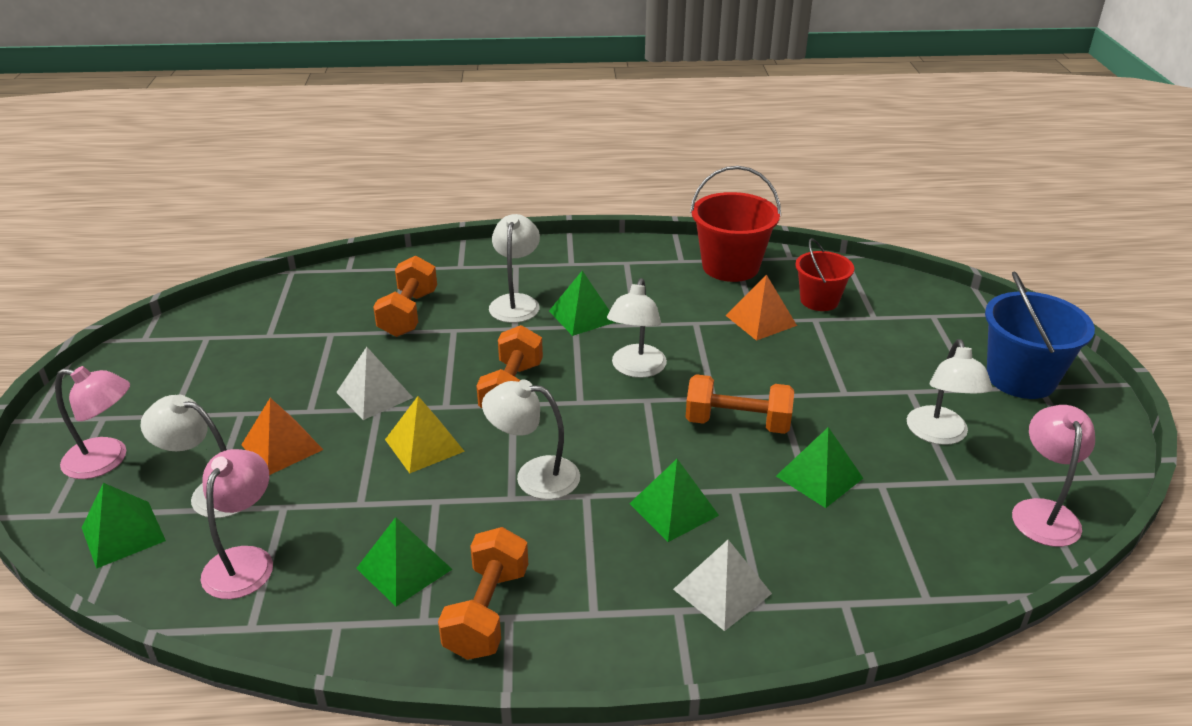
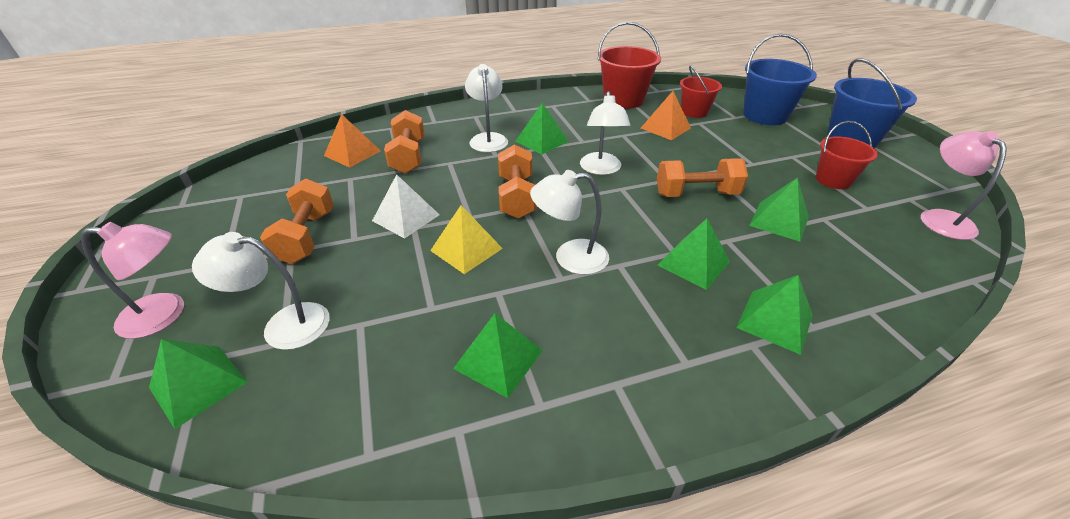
camera: 15 degrees left, 5 degrees up
(244, 561) = (338, 385): pink lamp -> none
(282, 447) = (339, 272): orange pyramid -> orange pyramid (352, 153)
(487, 612) = (595, 384): orange dumbbell -> orange dumbbell (307, 237)
(722, 591) = (774, 321): white pyramid -> green pyramid
(920, 321) = (765, 115): none -> blue bucket
(939, 435) = (833, 180): white lamp -> red bucket

